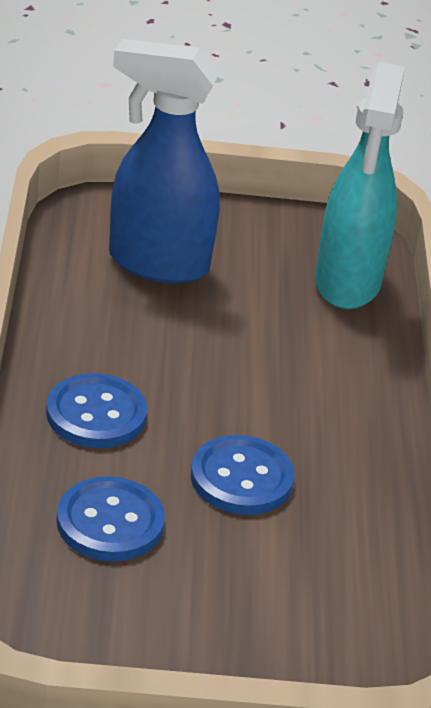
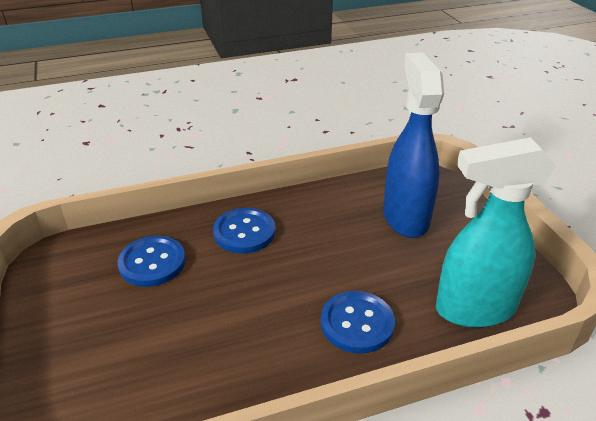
camera: 75 degrees right, 0 degrees up
(241, 478) = (219, 308): blue button -> blue button (357, 323)

